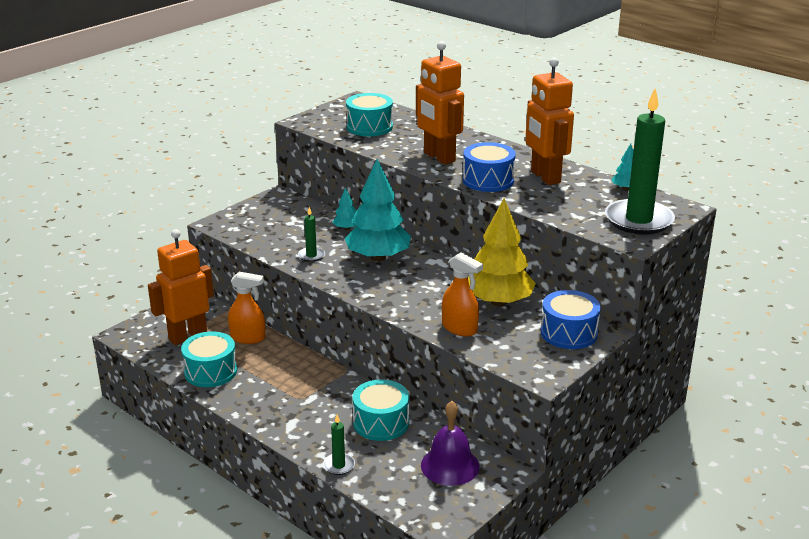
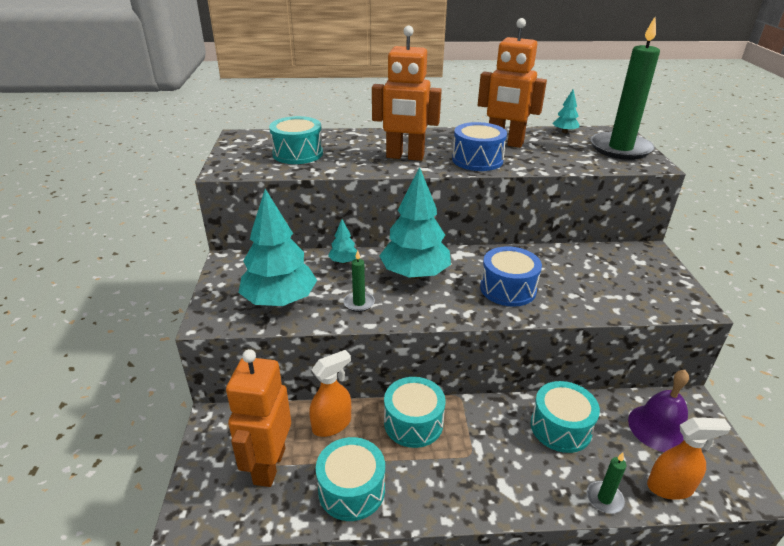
camera: 45 degrees left, 5 degrees up
(269, 232) = (280, 300): none -> turquoise tree
(294, 365) = (413, 423): none -> turquoise drum
(460, 328) = (580, 301): orange spray bottle -> orange spray bottle (670, 487)
(498, 302) = (558, 263): yellow tree -> none
(569, 333) = (638, 262): blue drum -> blue drum (508, 289)

